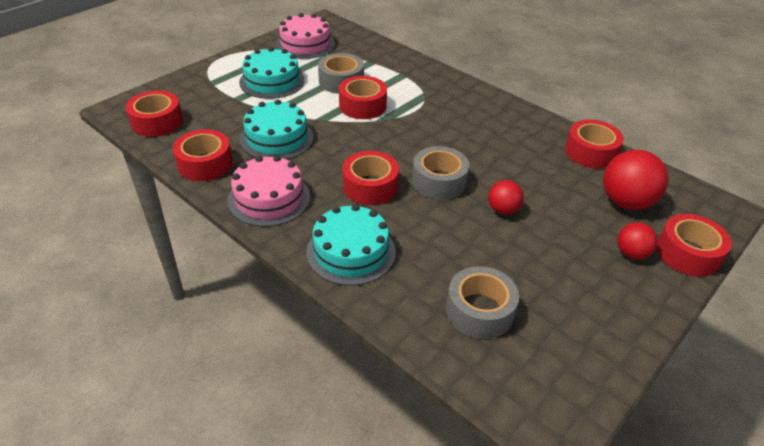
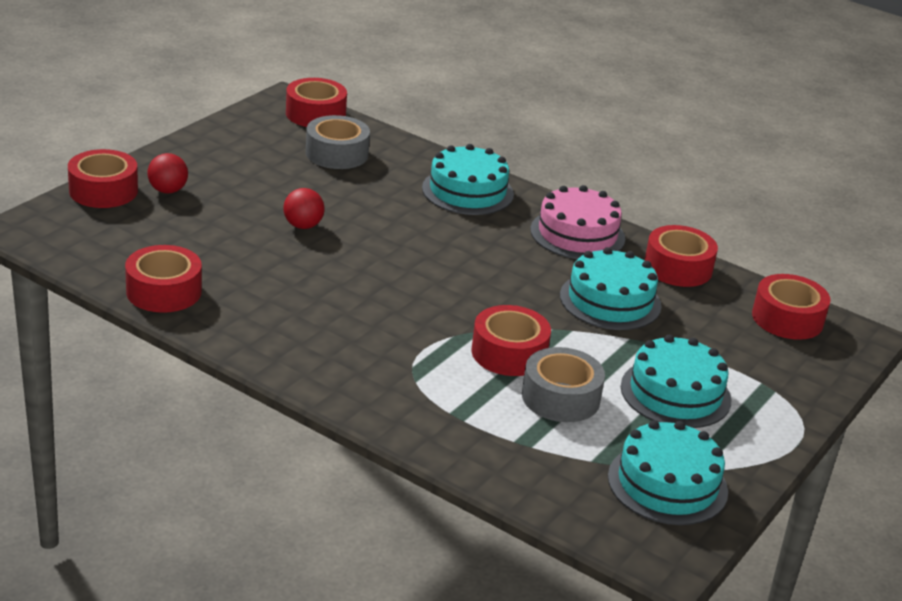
camera: 170 degrees right, 10 degrees down
(305, 44) = (667, 484): pink cake -> turquoise cake
(370, 186) = (464, 247): red tape -> red tape (315, 114)
(439, 181) = (380, 253): grey tape -> none
(626, 202) = (146, 234): red ball -> none

